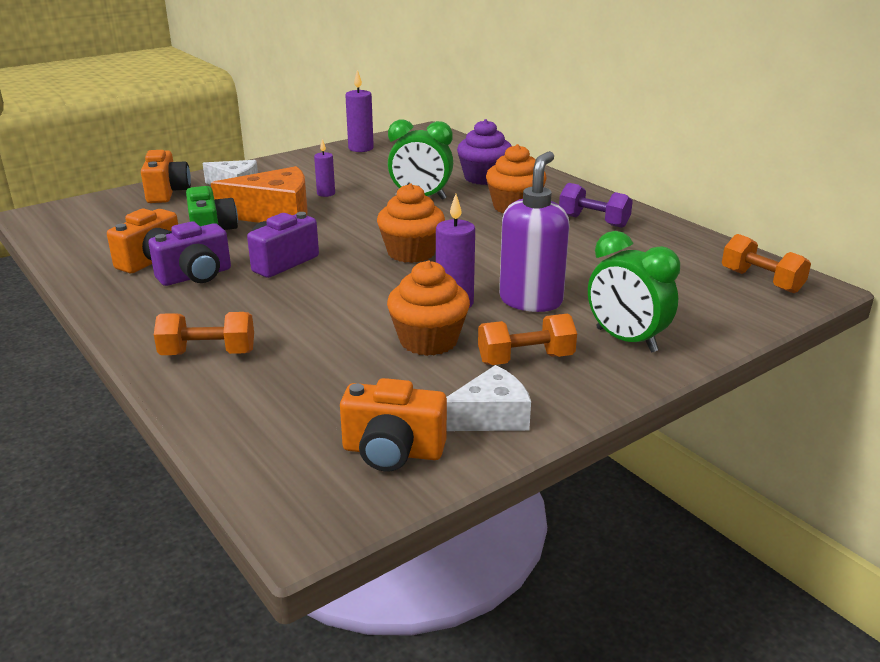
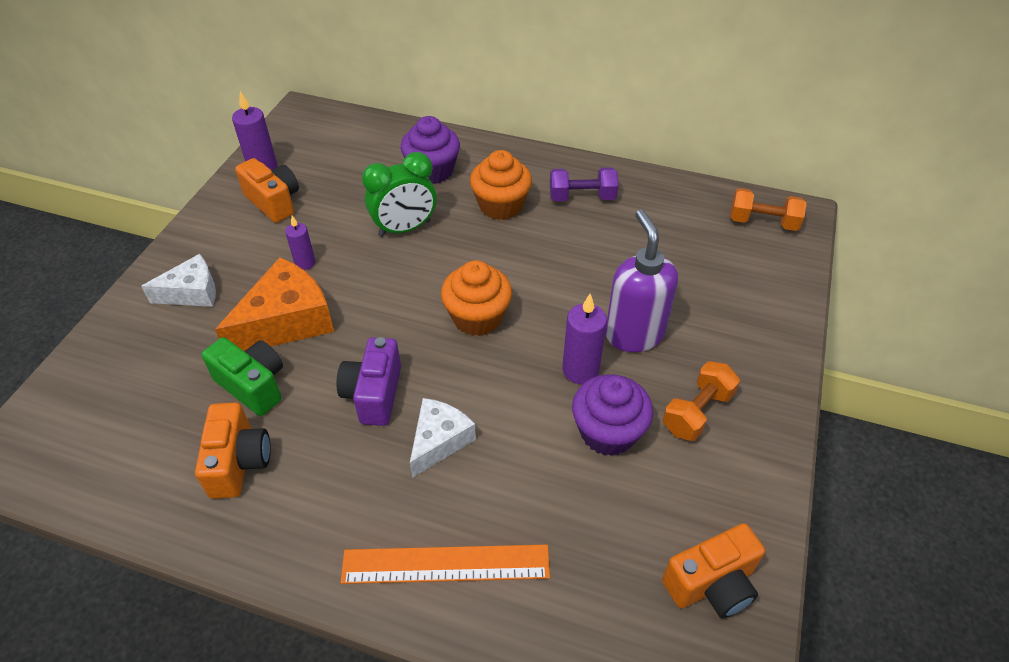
camera: 35 degrees left, 20 degrees up
(167, 193) = (124, 341): orange camera -> orange camera (274, 202)
(196, 276) = (311, 461): purple camera -> none
(208, 353) = (446, 564): orange dumbbell -> orange ruler
(428, 341) = (608, 432): orange cupcake -> purple cupcake
(490, 416) = (736, 497): white cheese -> white cheese (439, 441)
(626, 340) = (741, 347): green clock -> none

